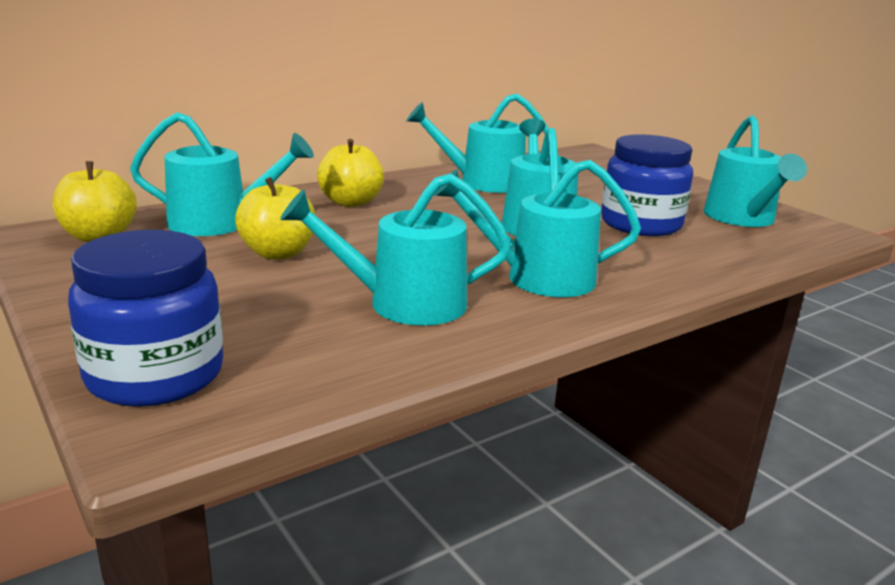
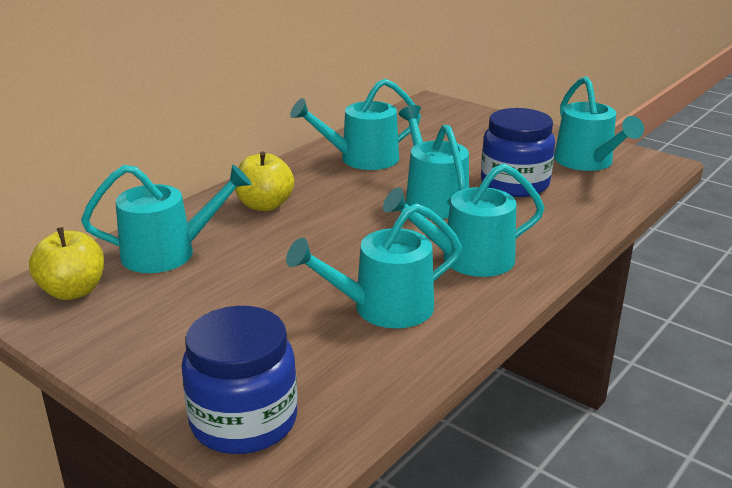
camera: 15 degrees left, 5 degrees up
(278, 253) = (245, 277): yellow apple -> none

